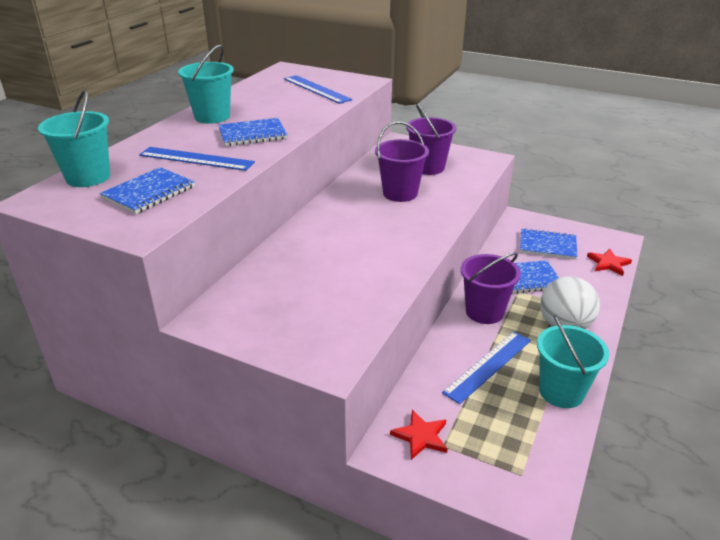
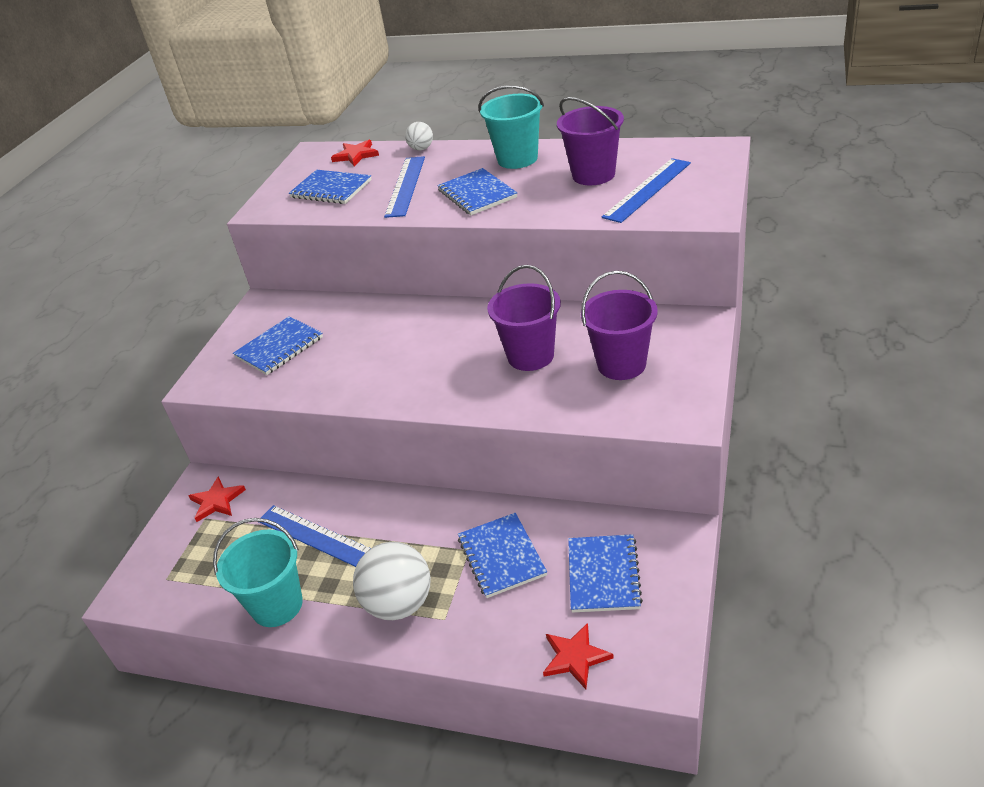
camera: 85 degrees right, 5 degrees up
(88, 177) = (356, 155): turquoise bucket -> red star
(128, 148) = (421, 149): none -> white ball
(302, 309) = (279, 347): none -> blue notebook
(484, 312) = (416, 521): purple bucket -> purple bucket (593, 175)

